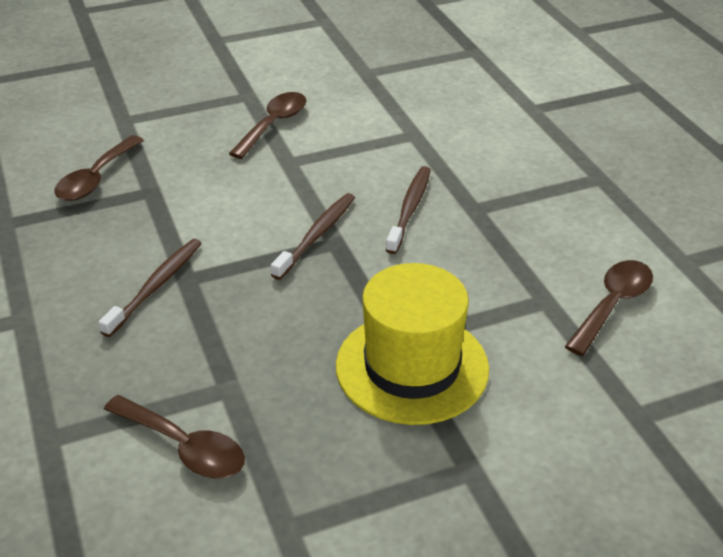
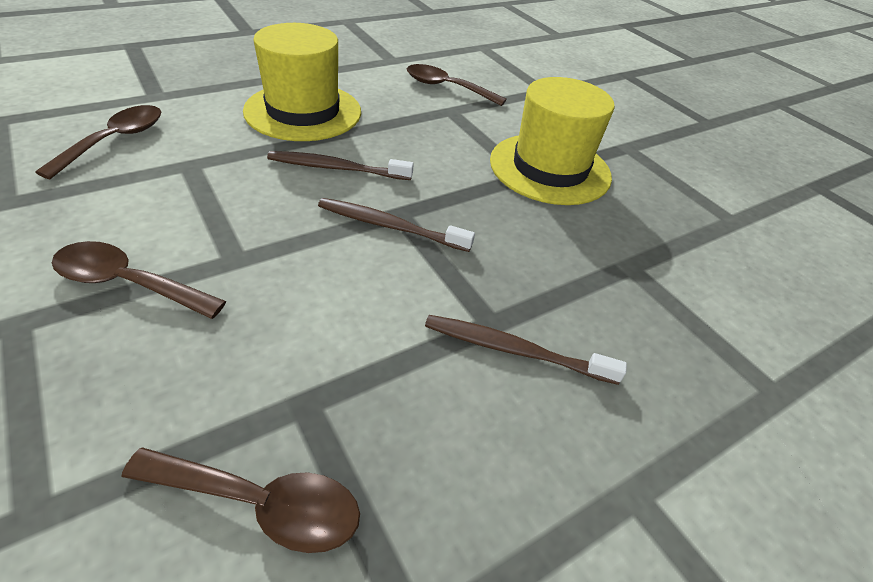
camera: 105 degrees left, 5 degrees up
(184, 447) = (710, 285): brown spoon -> brown spoon (115, 141)
(519, 190) = (303, 111): none -> yellow hat

